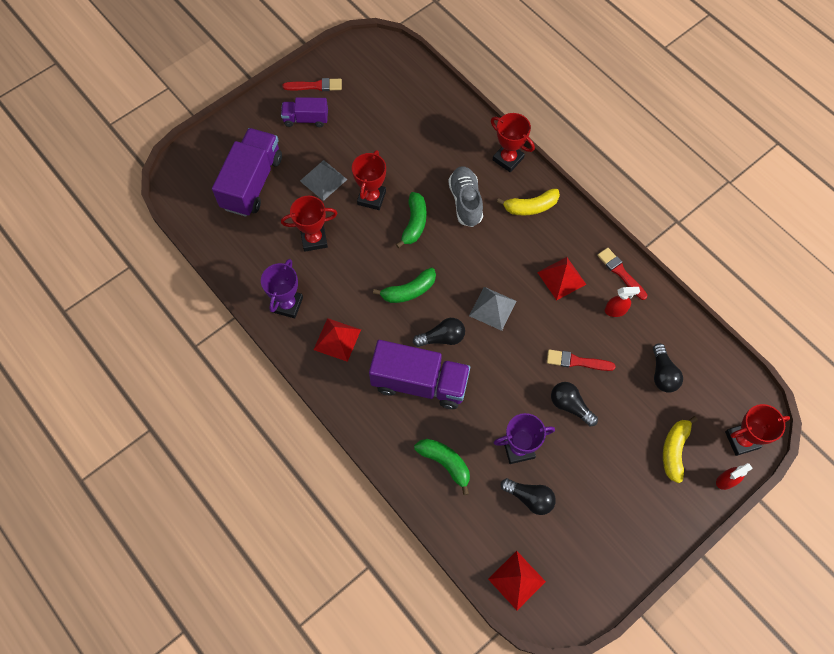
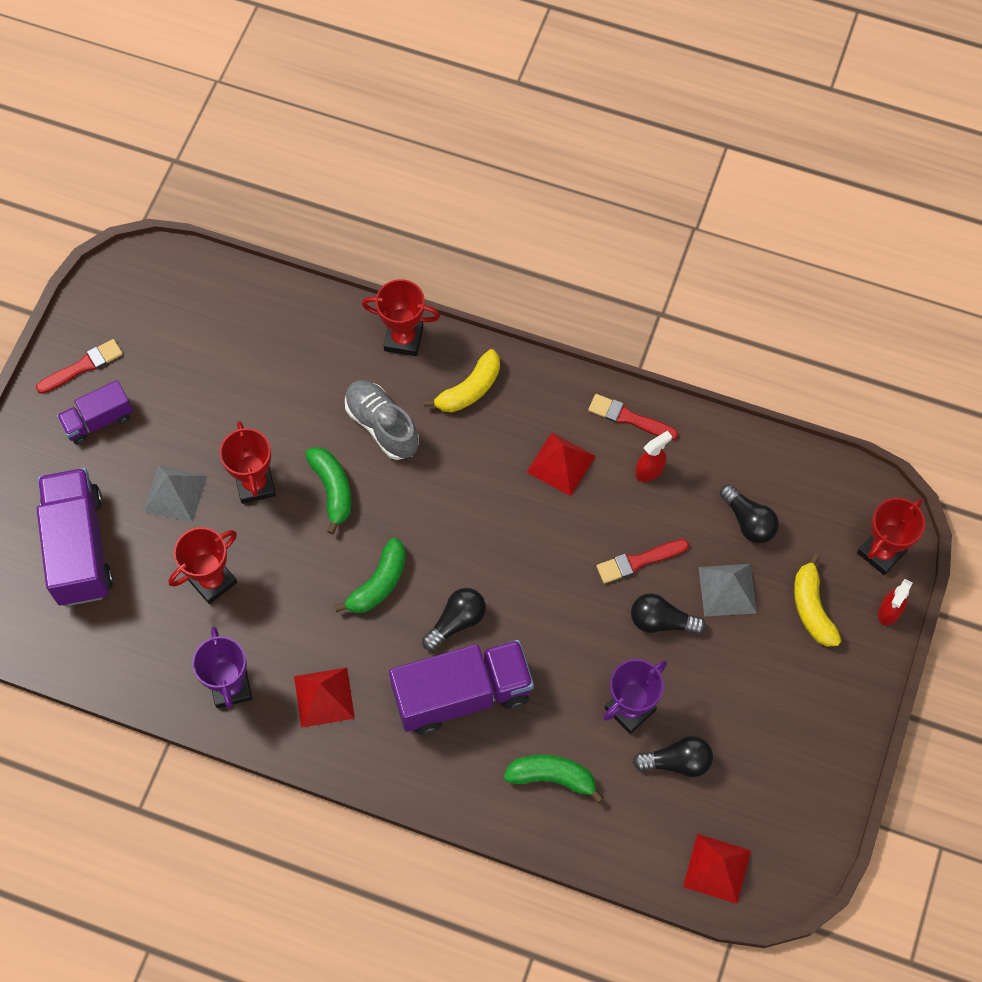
camera: 30 degrees left, 0 degrees up
(492, 308) = (498, 549): grey pyramid -> grey pyramid (727, 590)

